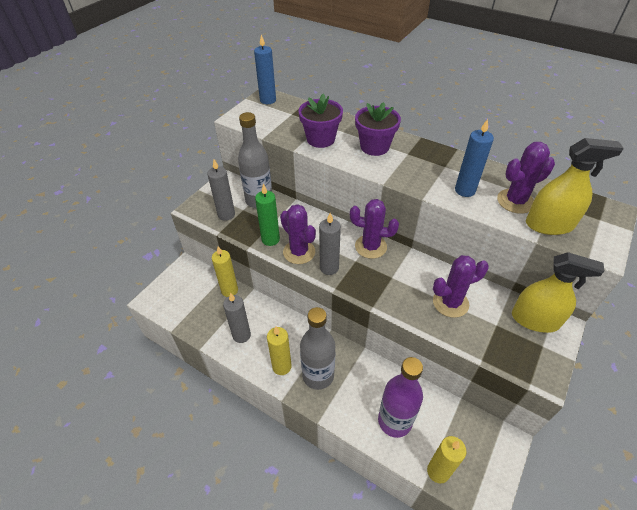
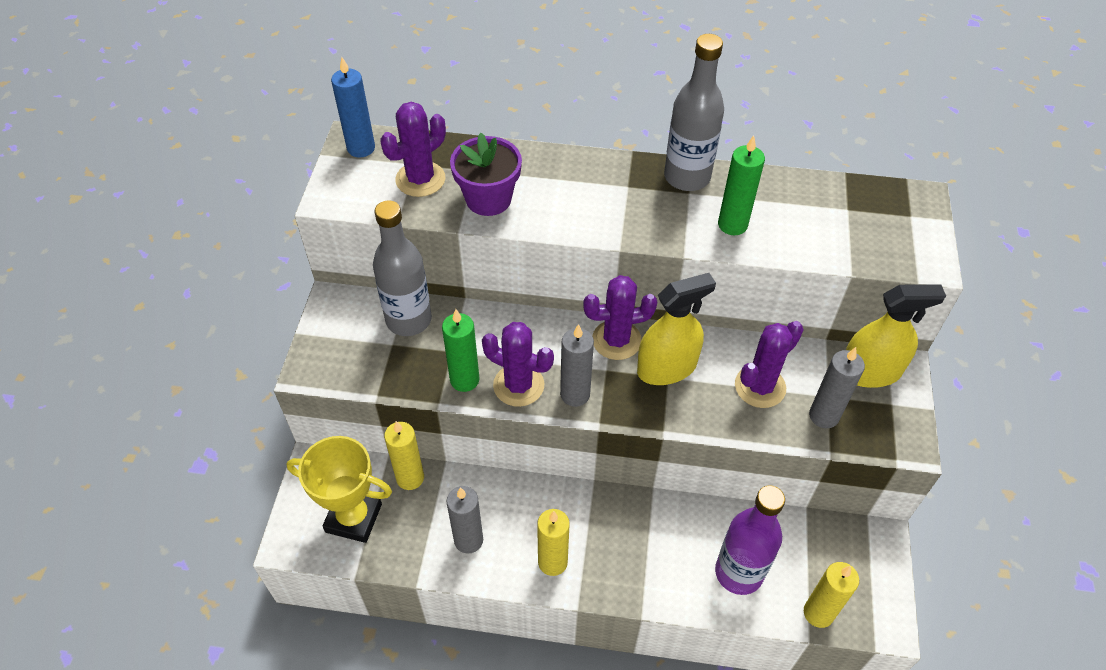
camera: 25 degrees left, 5 degrees up
(189, 300) = (353, 518): none -> yellow trophy
(226, 215) = (370, 362): grey candle -> grey candle (824, 416)
(318, 375) = (609, 554): grey bottle -> grey bottle (687, 177)
(374, 147) = (575, 189): purple flower pot -> none
(465, 190) = (732, 225): blue candle -> green candle
(515, 201) = (802, 221): purple cactus -> purple cactus (420, 179)
(549, 224) = (856, 244): yellow spray bottle -> yellow spray bottle (666, 368)

